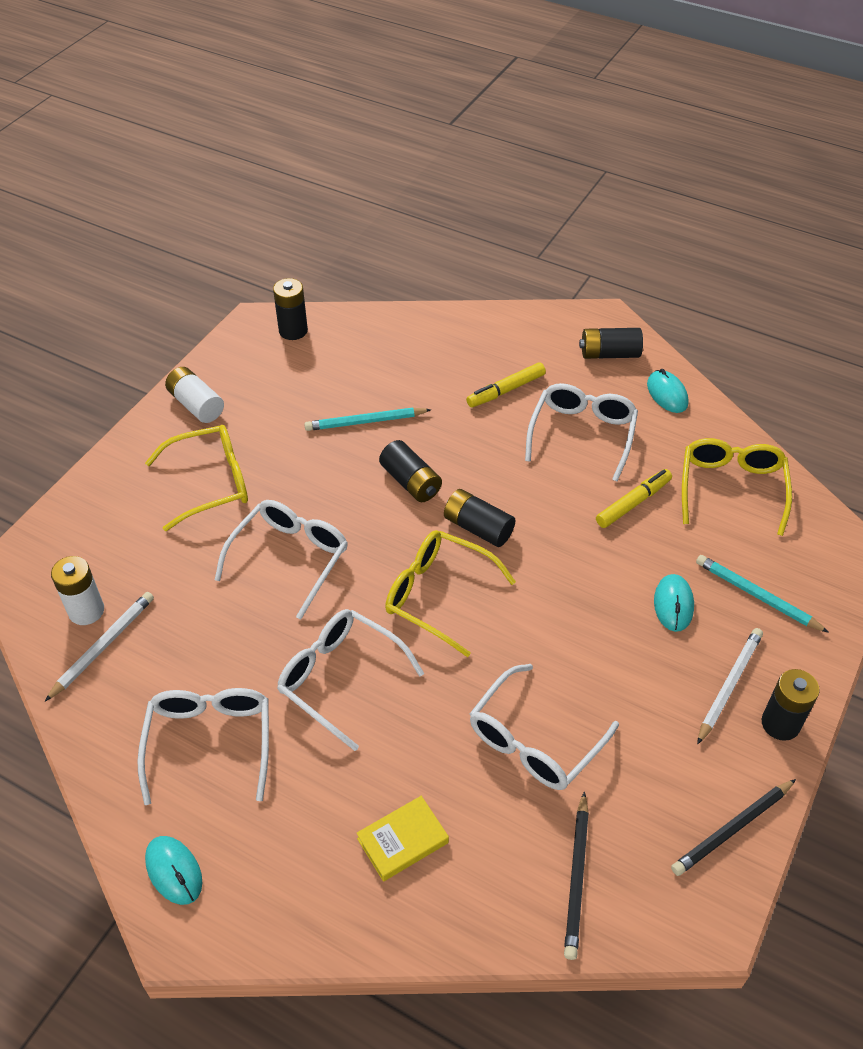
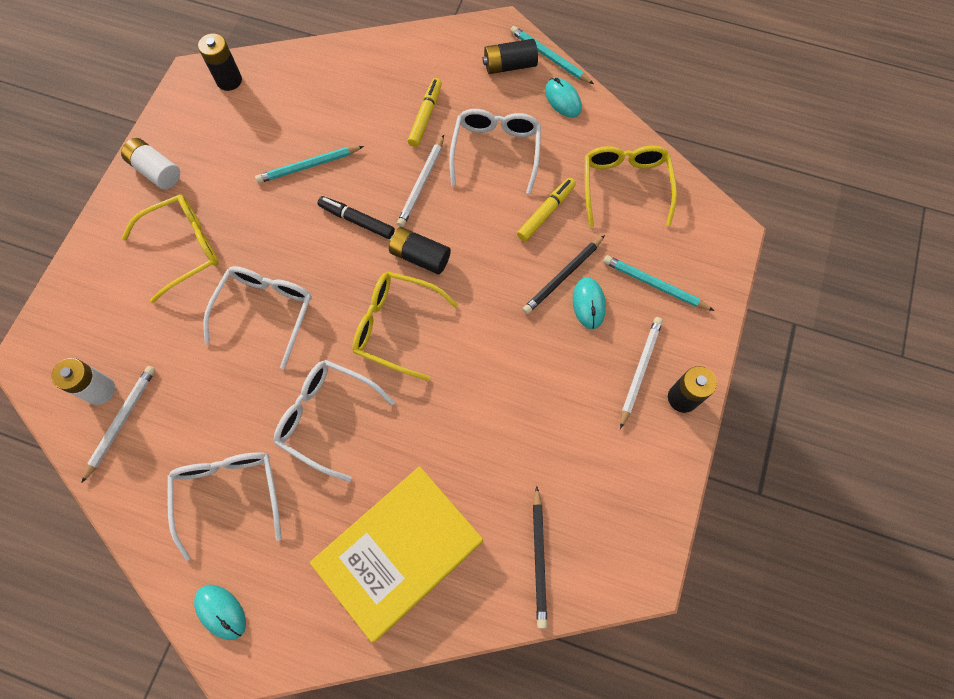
camera: 10 degrees left, 20 degrees up
(402, 840) = (399, 552): yellow book -> yellow book, size x2.30
(410, 482) = (357, 220): black battery -> black marker
(491, 455) = (421, 183): none -> white pencil
(506, 390) = (425, 116): yellow marker -> yellow marker turned 150 degrees clockwise
(534, 740) = (492, 446): white glasses -> none
(656, 351) = (549, 57): none -> turquoise pencil
(732, 829) = (653, 496): black pencil -> black pencil (563, 276)

